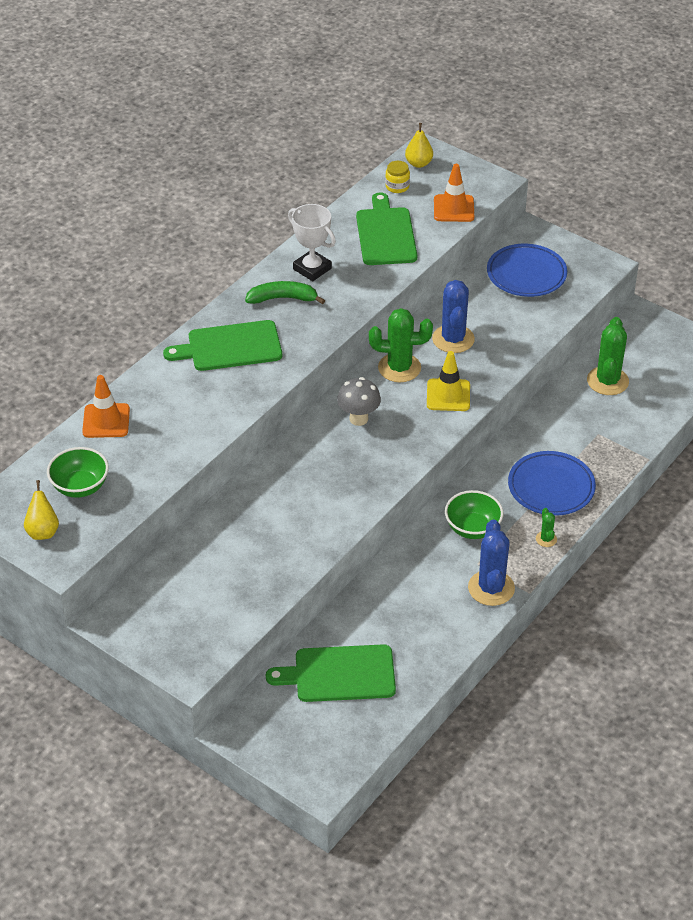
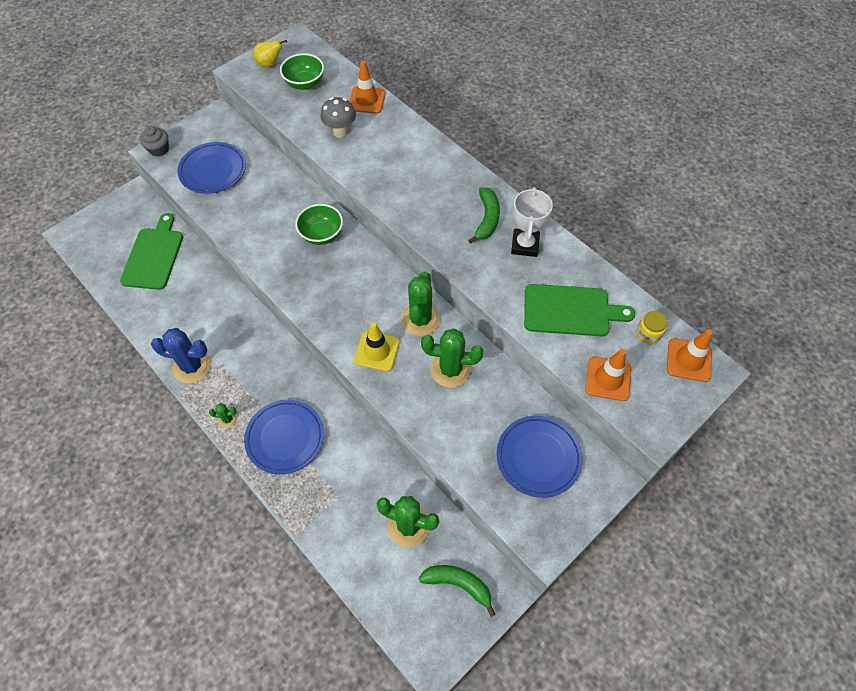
camera: 100 degrees right, 15 degrees up
(184, 669) = (159, 149): none -> grey cupcake
(215, 597) = (213, 170): none -> blue plate
(230, 347) = (432, 177): green cutting board -> none
(312, 269) = (525, 245): white trophy -> white trophy turned 45 degrees counterclockwise
(358, 419) = (365, 280): grey mushroom -> grey mushroom (340, 132)
(418, 163) = (689, 360): yellow pear -> orange traffic cone
(453, 339) = (450, 369): blue cactus -> green cactus
(472, 528) = (258, 366): green bowl -> green bowl (321, 235)
(647, 343) = (458, 584): none -> green banana

